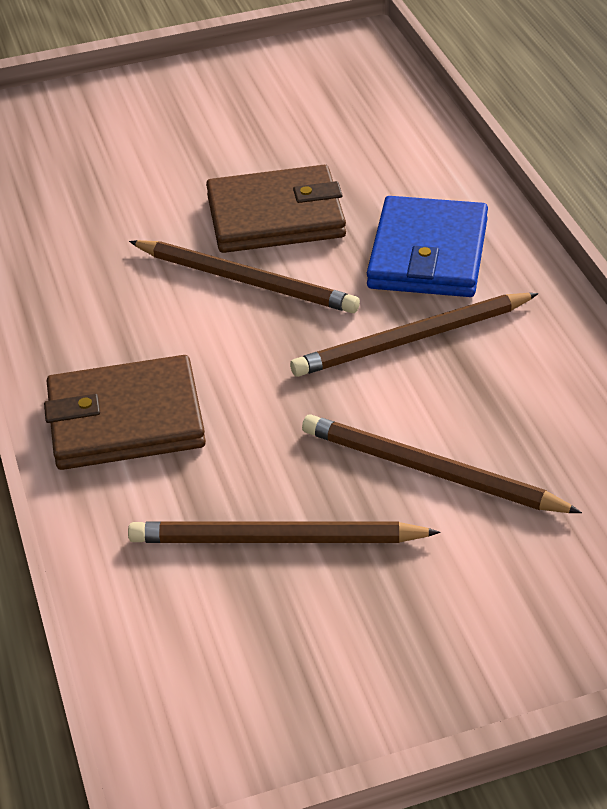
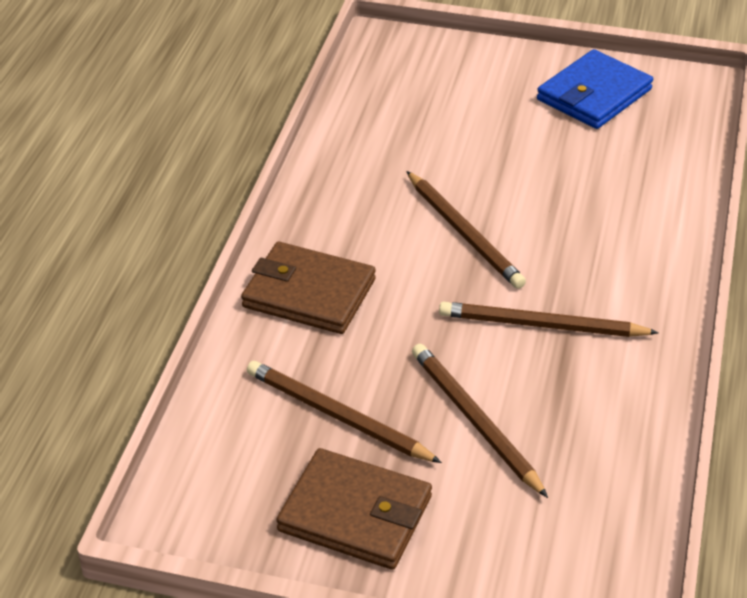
camera: 30 degrees right, 0 degrees up
(275, 216) = (524, 195): brown wallet -> brown wallet (355, 514)
(428, 254) = (608, 269): blue wallet -> blue wallet (594, 95)

